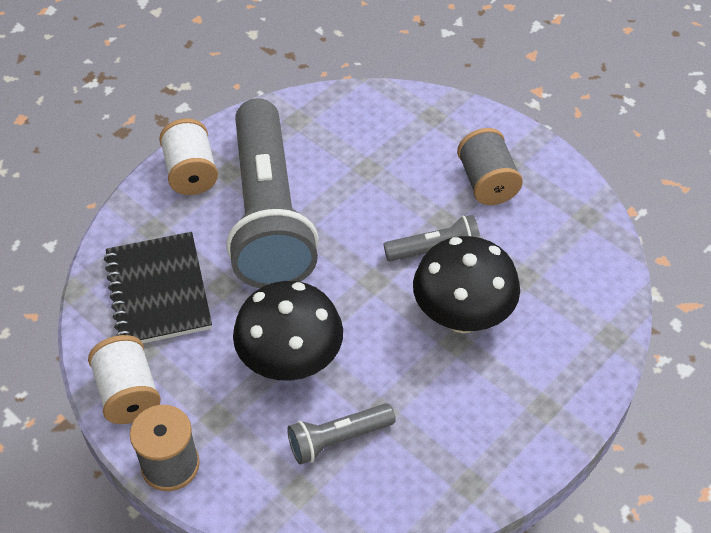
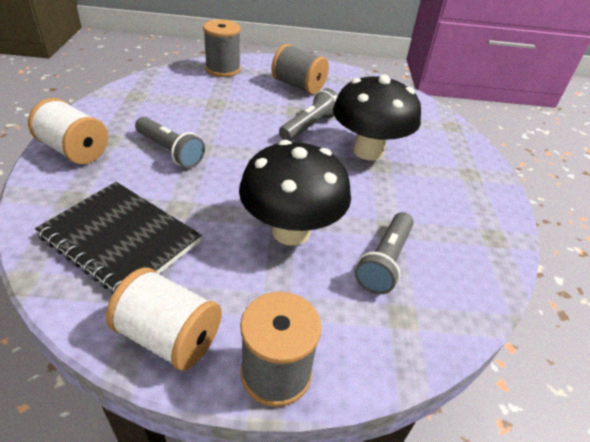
camera: 45 degrees left, 10 degrees down
(268, 215) = (170, 151): grey flashlight -> grey flashlight, size x0.43
(424, 115) = (223, 69): none -> grey spool

